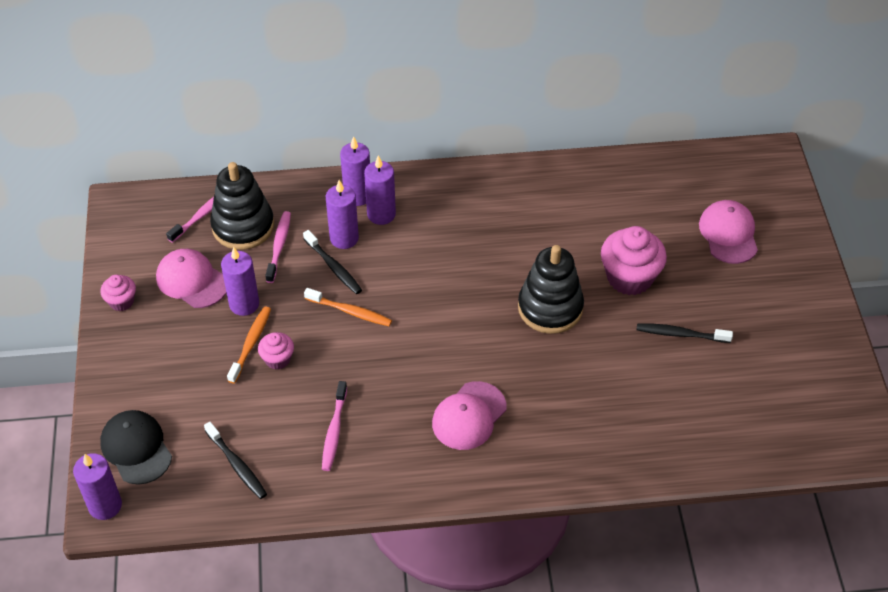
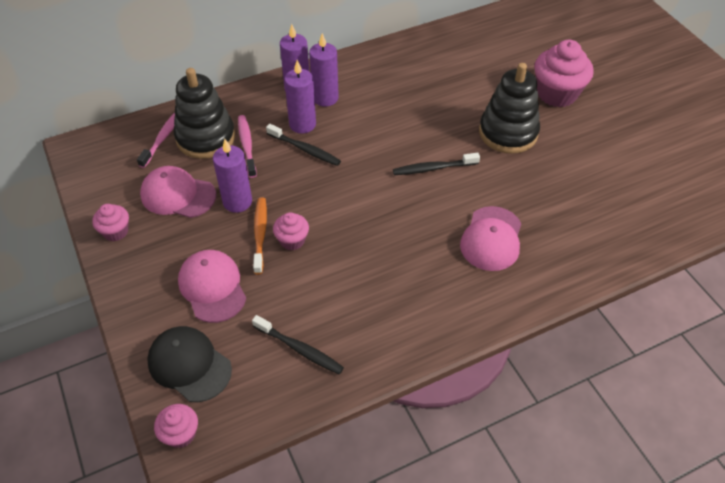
camera: 20 degrees left, 0 degrees up
(105, 505) = (180, 434): purple candle -> pink cupcake
(334, 431) = (377, 288): pink toothbrush -> none
(350, 311) = (338, 181): orange toothbrush -> none
(680, 334) = (623, 125): black toothbrush -> black toothbrush (433, 168)
(728, 234) = (611, 44): pink cap -> pink cap (212, 287)

